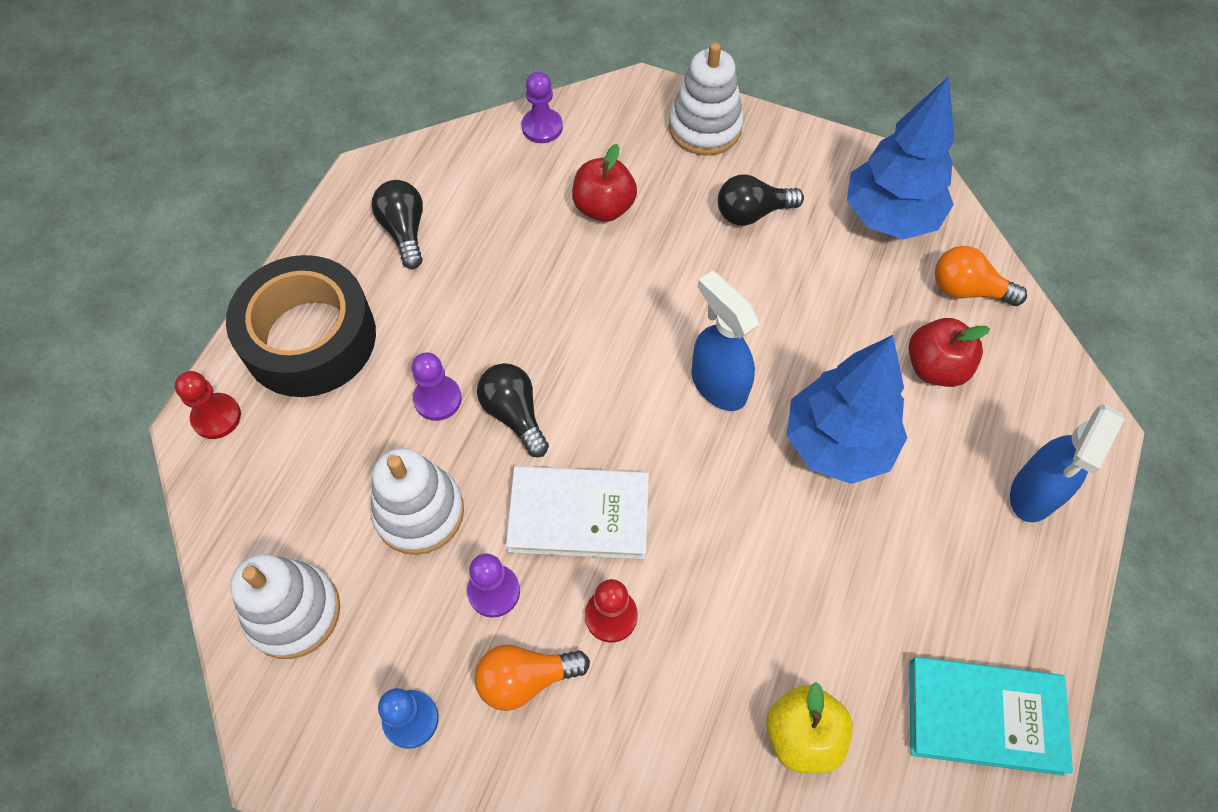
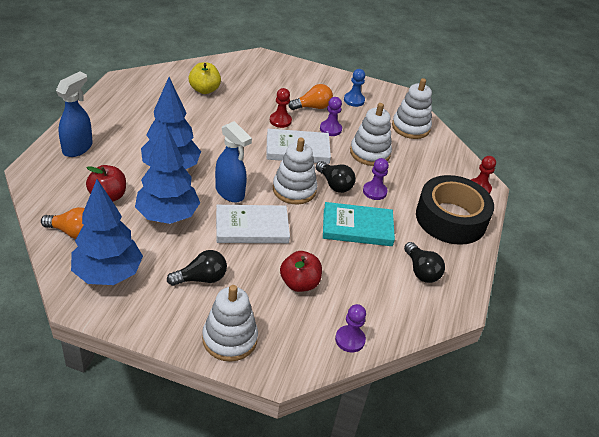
camera: 170 degrees right, 20 degrees down
(596, 397) = (294, 190): none -> white stacking toy
(676, 308) = (252, 227): none -> white book
(822, 326) = (168, 216): none -> blue tree
(984, 716) = (131, 90): turquoise book -> turquoise book (357, 227)

